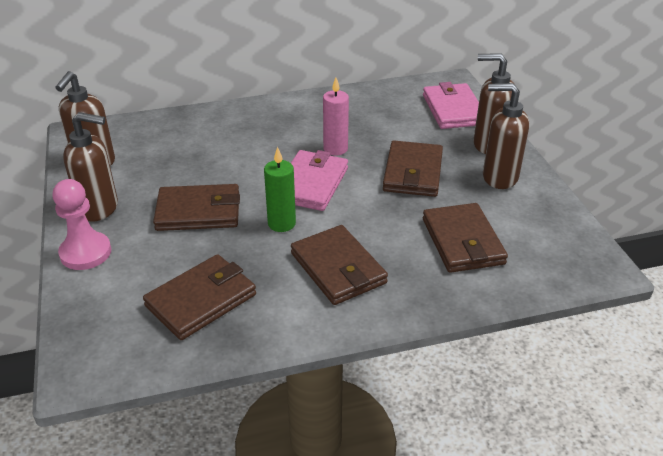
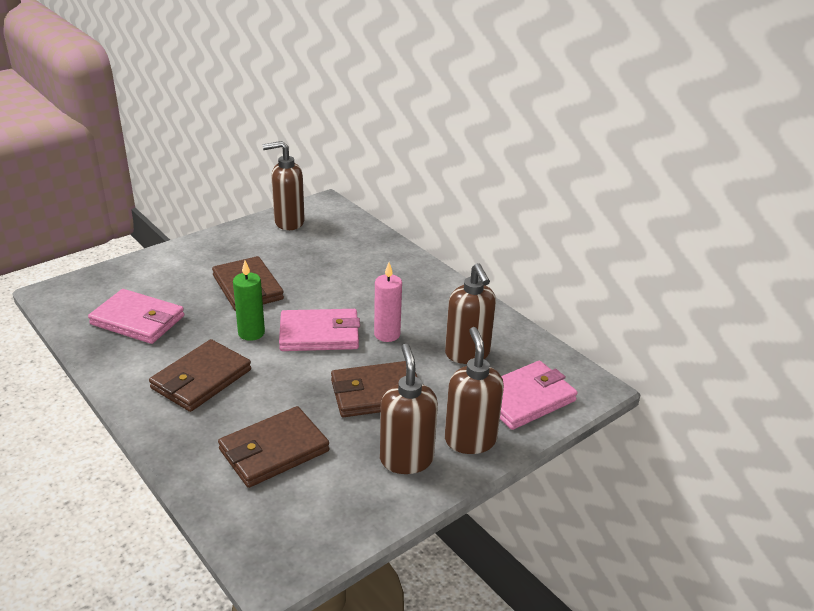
camera: 65 degrees right, 5 degrees down
(85, 253) = (175, 255): pink pawn -> none
(99, 208) = (230, 244): brown soap dispenser -> brown soap dispenser (467, 354)
(201, 300) = (138, 320): brown wallet -> pink wallet

